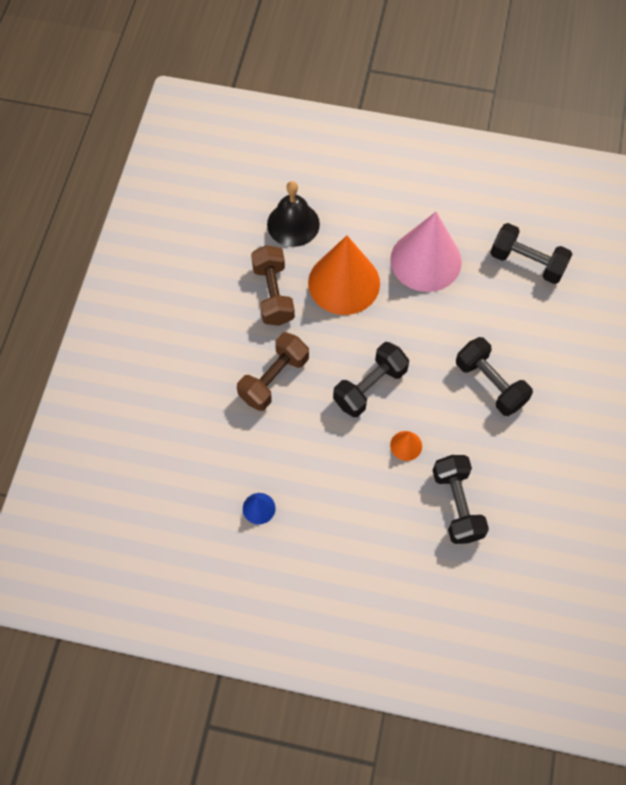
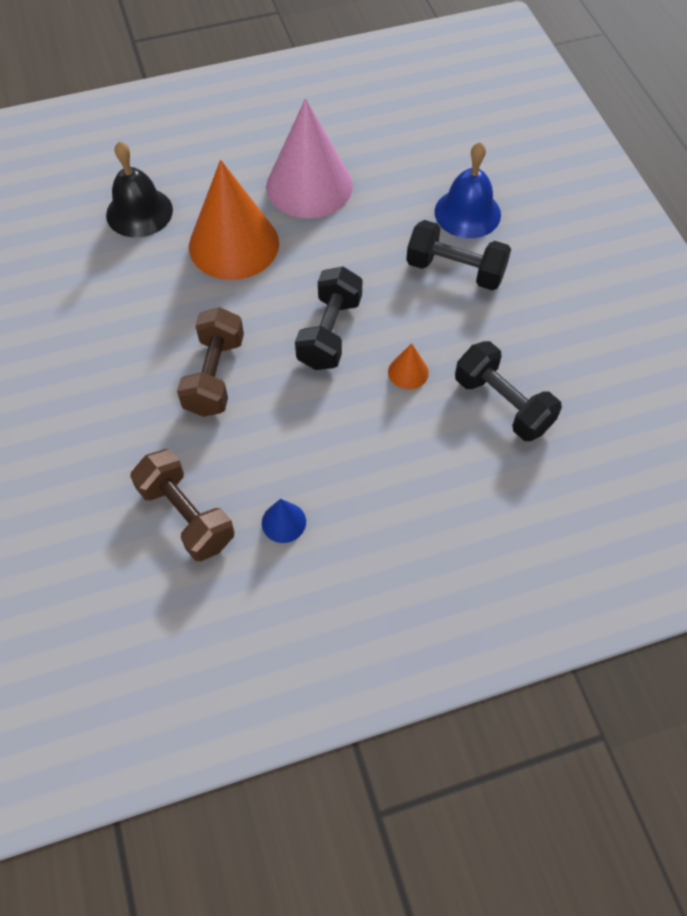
camera: 30 degrees left, 5 degrees down
(273, 294) = (160, 290): brown dumbbell -> brown dumbbell (187, 515)
(527, 263) = (415, 144): black dumbbell -> none
(530, 341) = (467, 213): none -> blue bell

